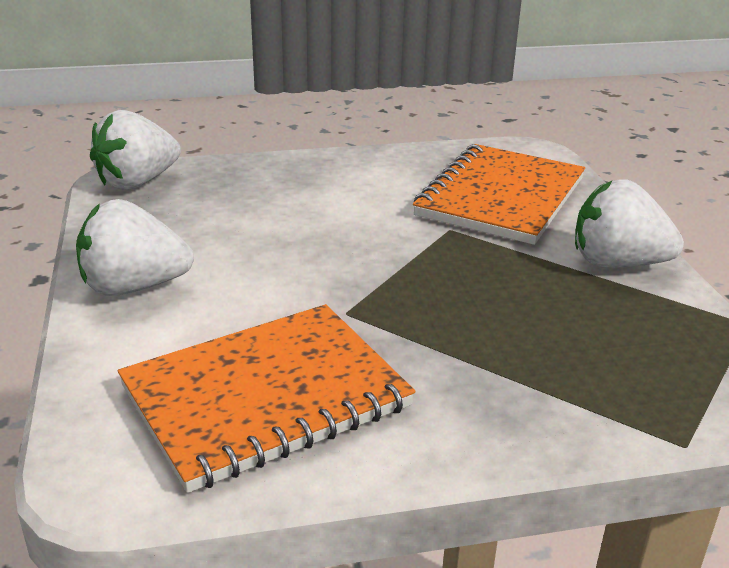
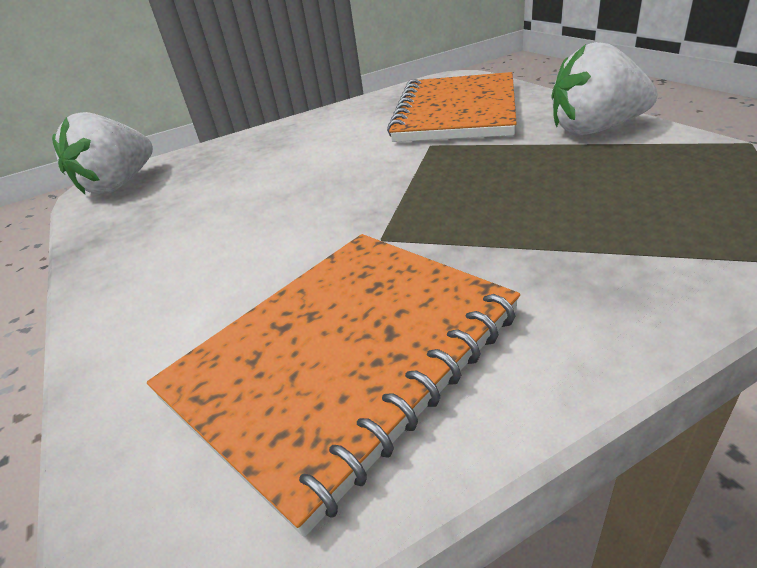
camera: 10 degrees left, 5 degrees up
(134, 287) = (142, 279): white strawberry -> none

